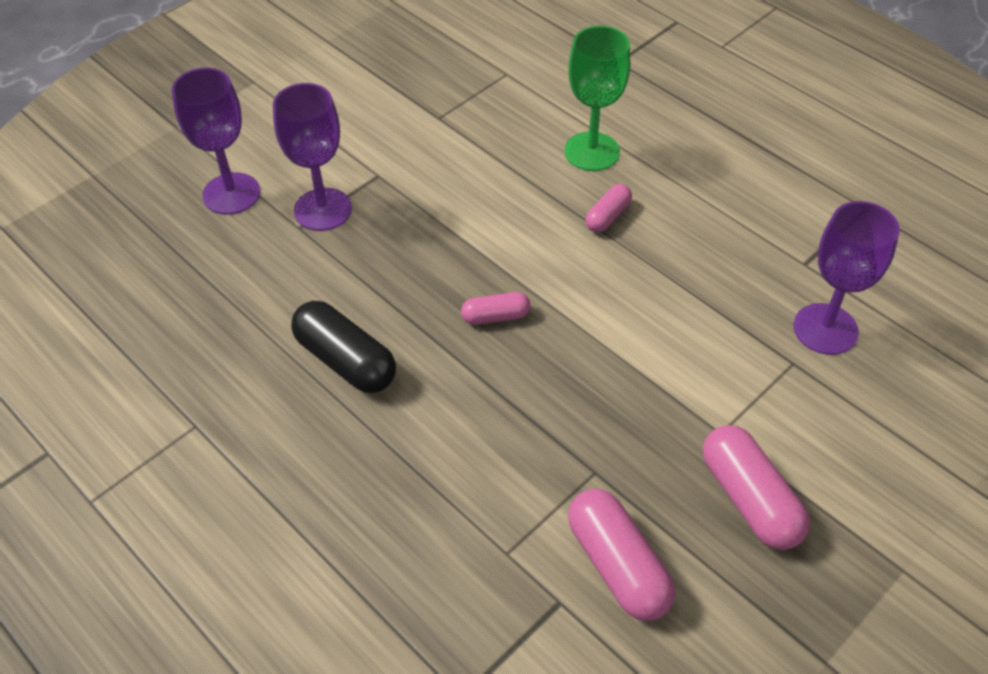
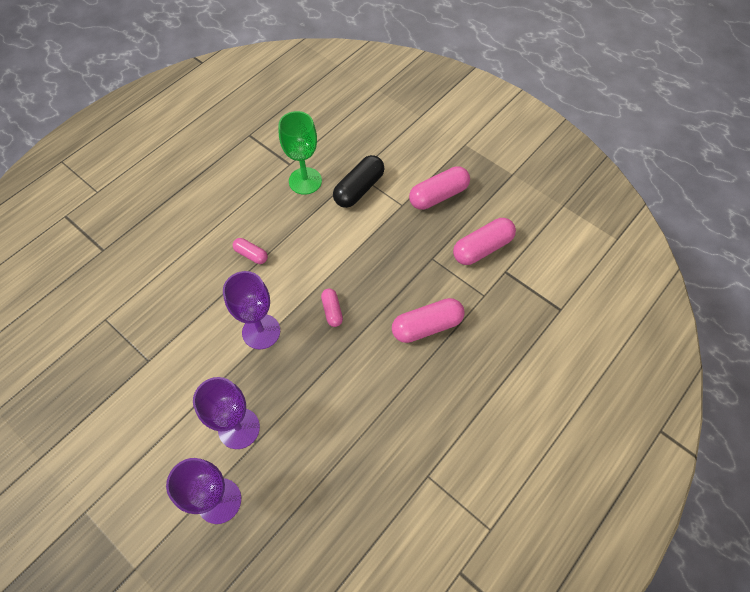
camera: 95 degrees left, 10 degrees up
(345, 361) = (371, 392): black capsule -> black capsule (359, 189)
(451, 449) = (427, 326): none -> pink capsule
(592, 151) = (193, 264): green goblet -> green goblet (305, 181)
(825, 329) = (334, 159): purple goblet -> purple goblet (261, 331)

